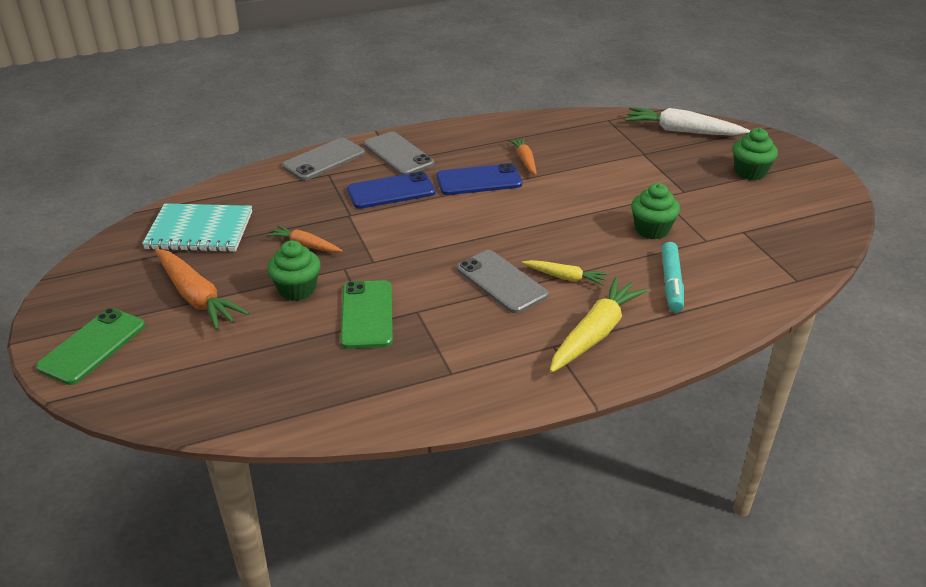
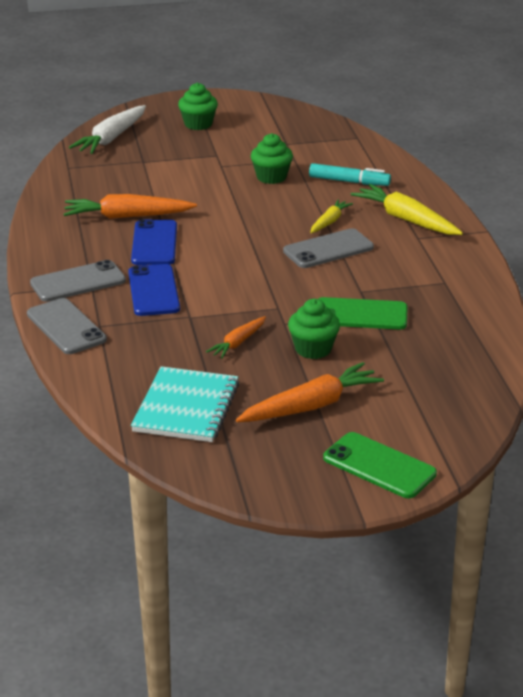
camera: 80 degrees left, 5 degrees down
(525, 160) = (127, 216): orange carrot -> orange carrot, size x1.76

